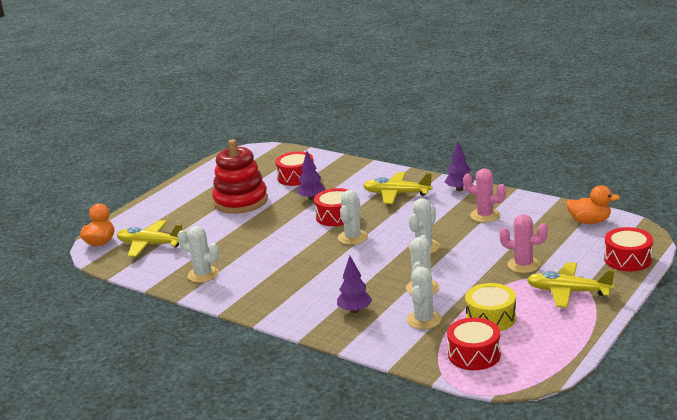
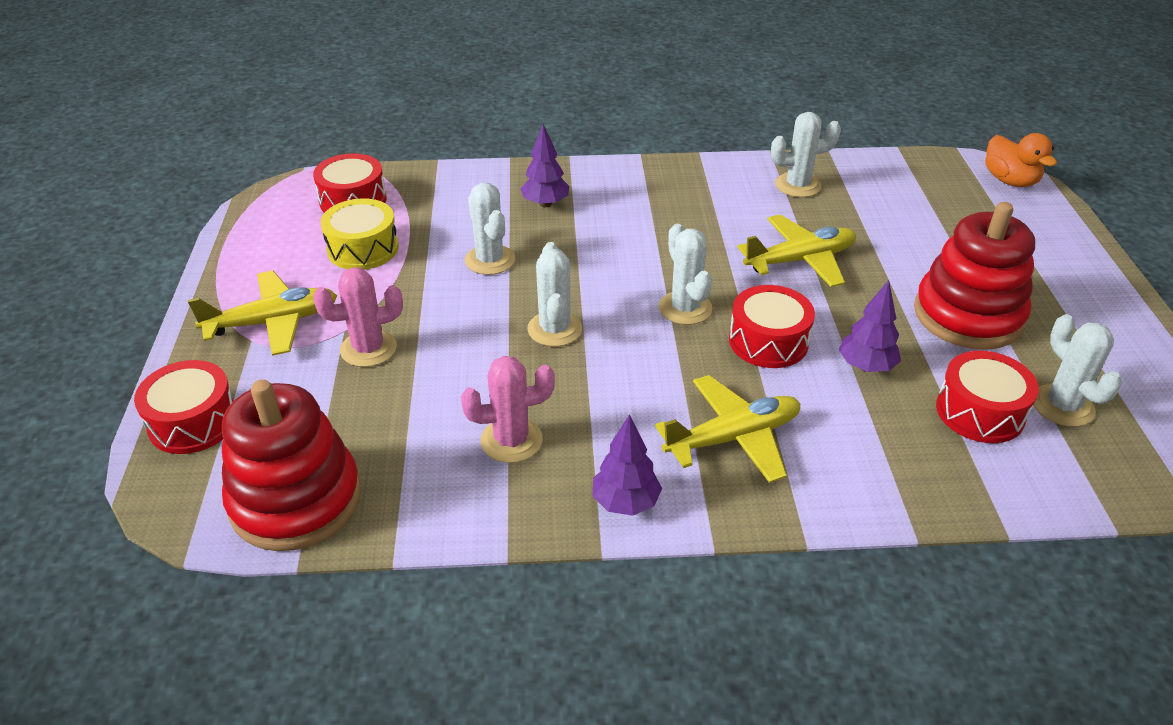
camera: 140 degrees right, 15 degrees up
(150, 244) = (942, 199): yellow plane -> yellow plane (800, 260)
(424, 320) = (447, 220): white cactus -> white cactus (1062, 406)
(589, 221) = (296, 500): orange duck -> red stacking toy

